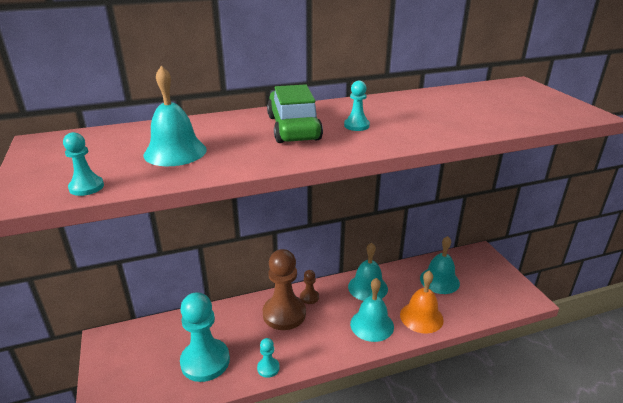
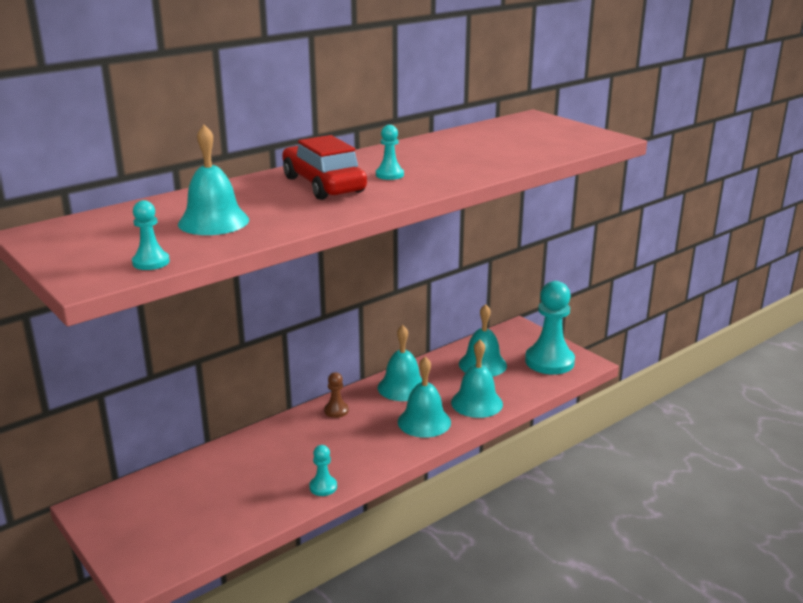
camera: 20 degrees left, 5 degrees down
(205, 361) = (241, 498): turquoise pawn -> turquoise pawn (549, 361)
(284, 314) = (314, 433): brown pawn -> none
(293, 128) = (323, 185): green car -> red car
(421, 317) = (477, 403): orange bell -> turquoise bell

